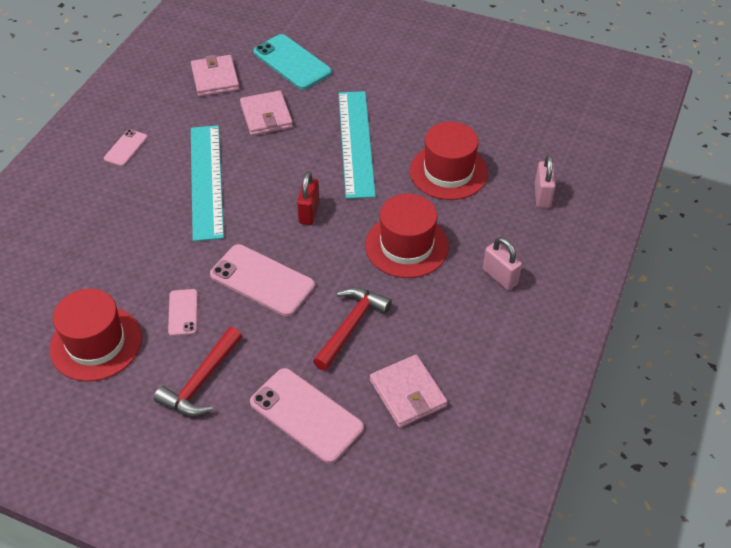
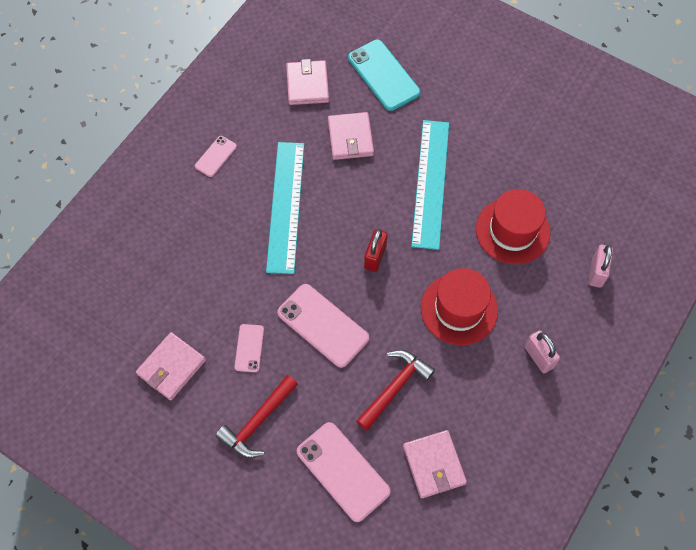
camera: 10 degrees right, 15 degrees up
(96, 343) = (171, 367): red hat -> pink wallet

